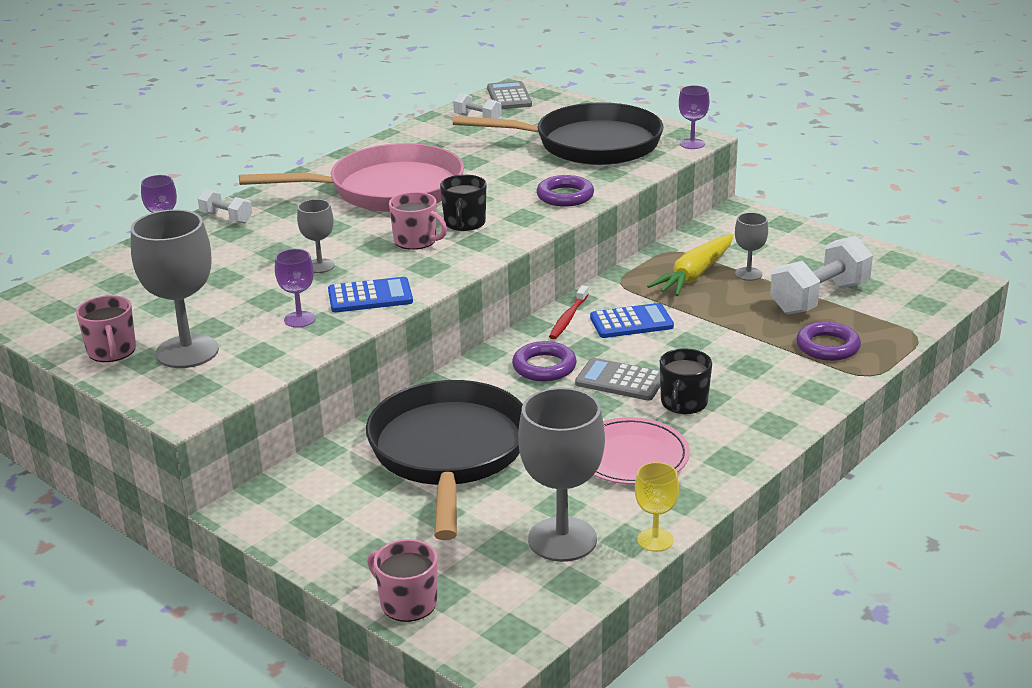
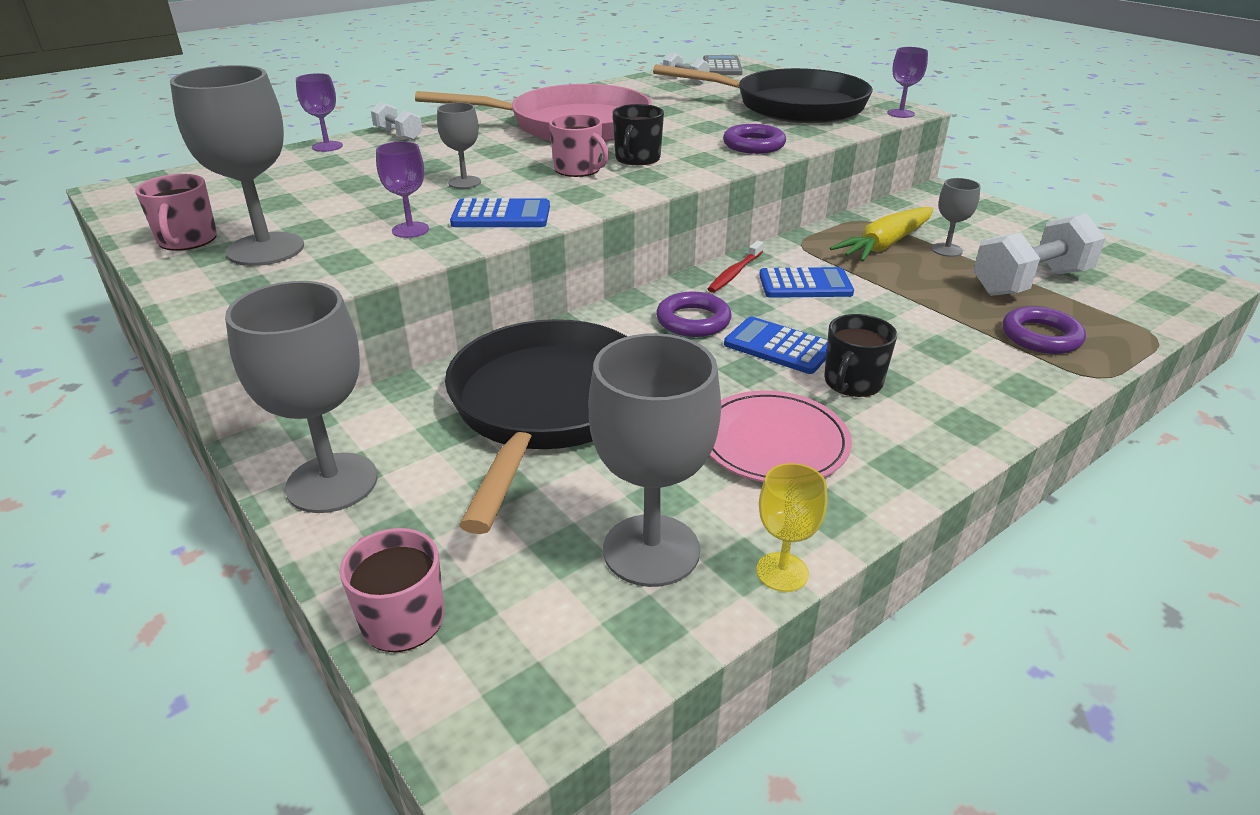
camera: 10 degrees right, 5 degrees up
(308, 529) = (332, 483): none -> grey goblet
(620, 381) = (778, 346): grey calculator -> blue calculator

